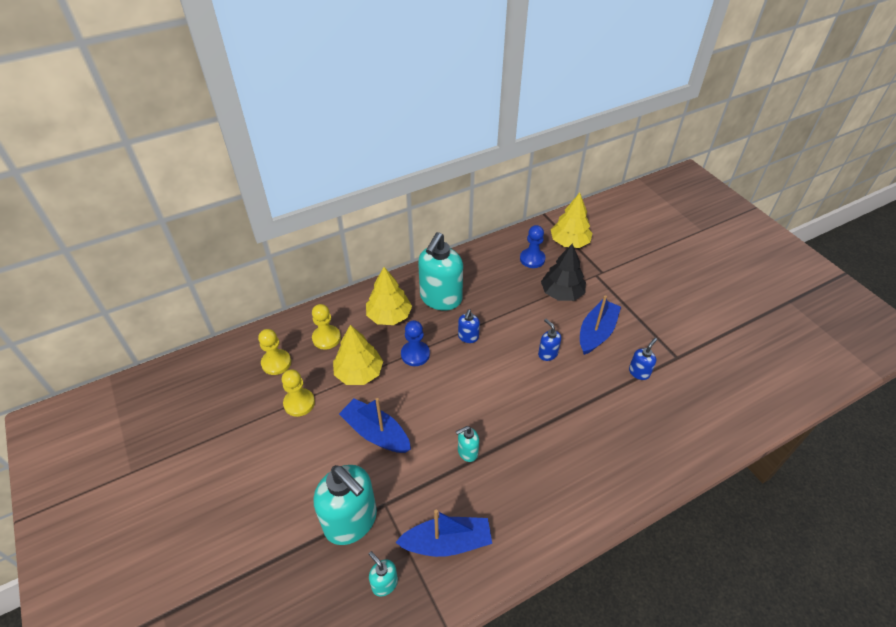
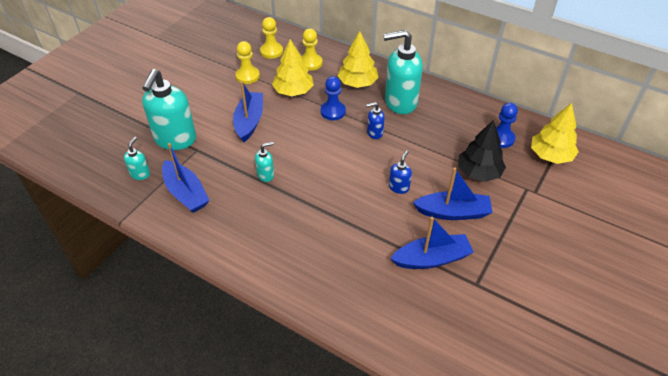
camera: 60 degrees right, 0 degrees up
(467, 452) = (266, 175): turquoise soap dispenser -> turquoise soap dispenser turned 120 degrees clockwise
(639, 372) = (432, 259): blue soap dispenser -> blue boat

